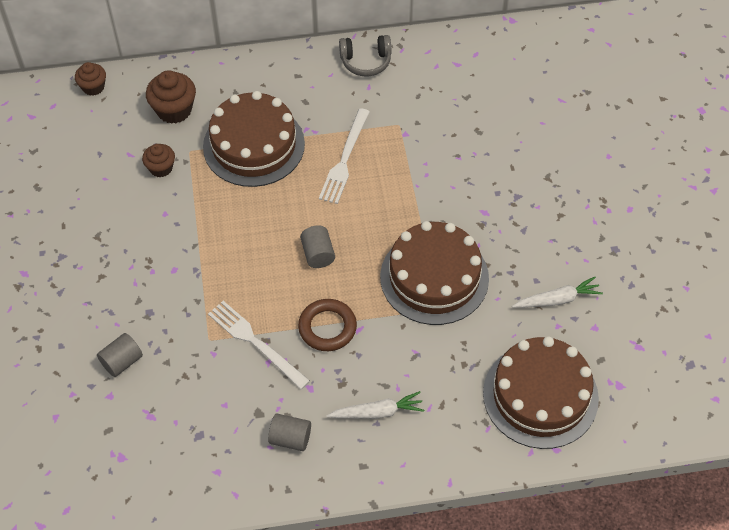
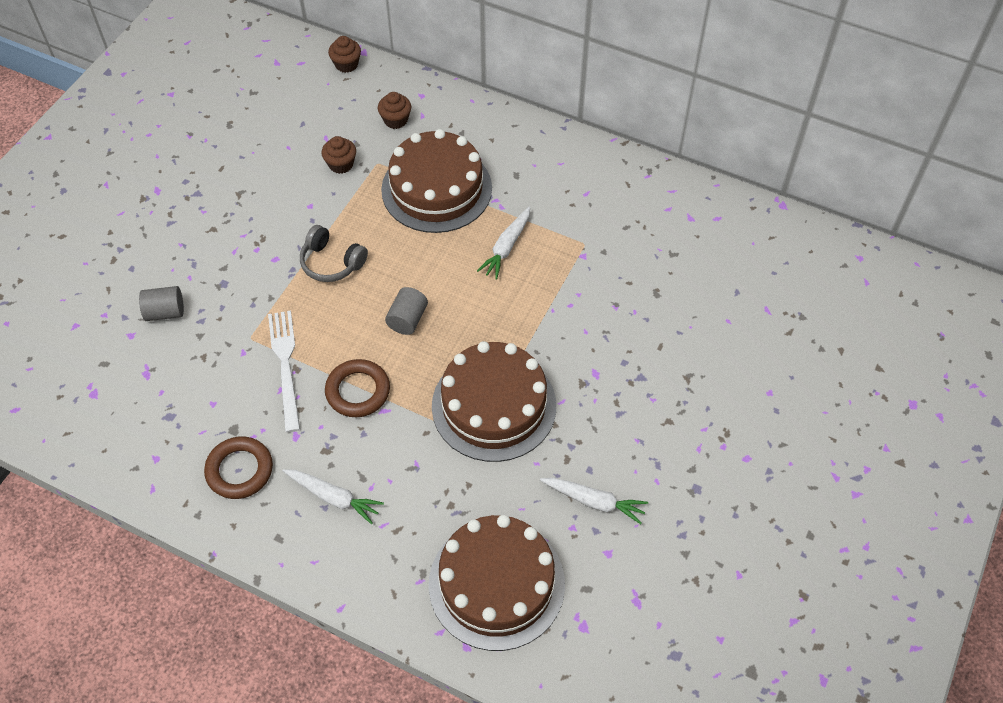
camera: 35 degrees right, 0 degrees up
(174, 110) = (395, 120): brown cupcake -> brown cupcake, size x0.64
(290, 438) = (239, 470): grey cylinder -> brown ring
(345, 159) = (506, 247): white fork -> white carrot
(366, 61) = (604, 168): grey headphones -> grey headphones (331, 262)

